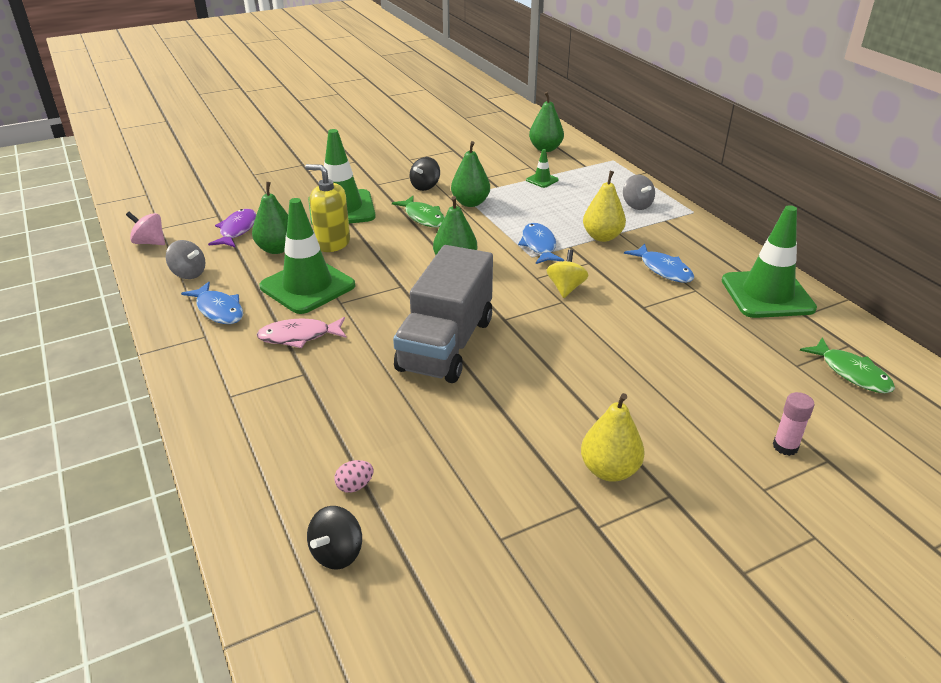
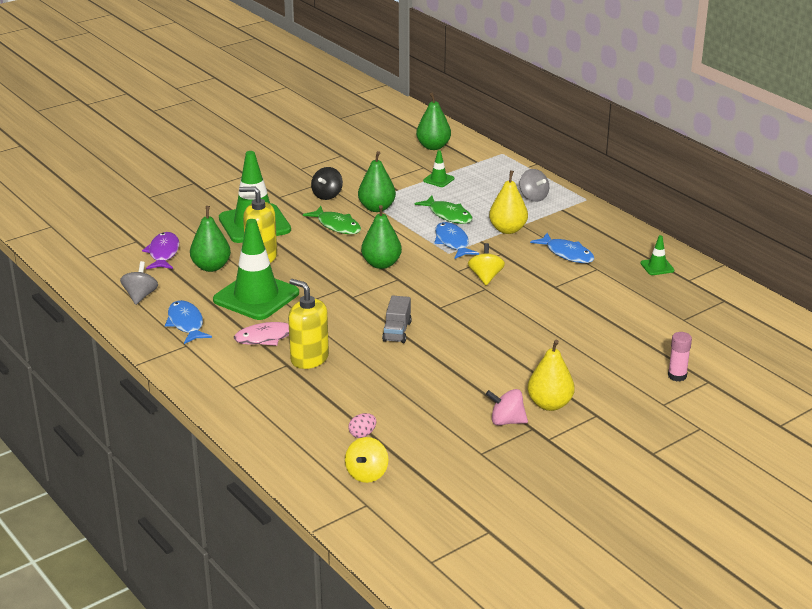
camera: 10 degrees left, 5 degrees down
(150, 242) = (85, 272): pink spinning top -> pink spinning top (506, 421)
(189, 273) = (140, 296): grey spinning top -> grey spinning top turned 105 degrees counterclockwise
(219, 310) = (186, 323): blue fish -> blue fish turned 150 degrees counterclockwise
(333, 369) = (309, 359): none -> yellow soap dispenser
(337, 553) = (367, 474): black spinning top -> yellow spinning top
(446, 344) = (397, 331): grey truck -> grey truck, size x0.43
(767, 294) = (657, 267): green traffic cone -> green traffic cone, size x0.43
(851, 373) = (726, 321): green fish -> green fish (448, 215)

